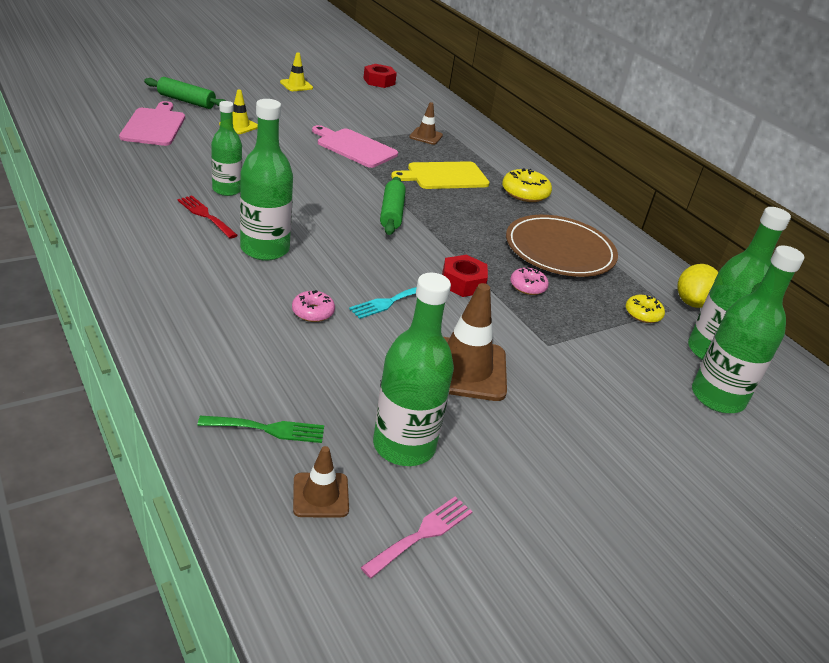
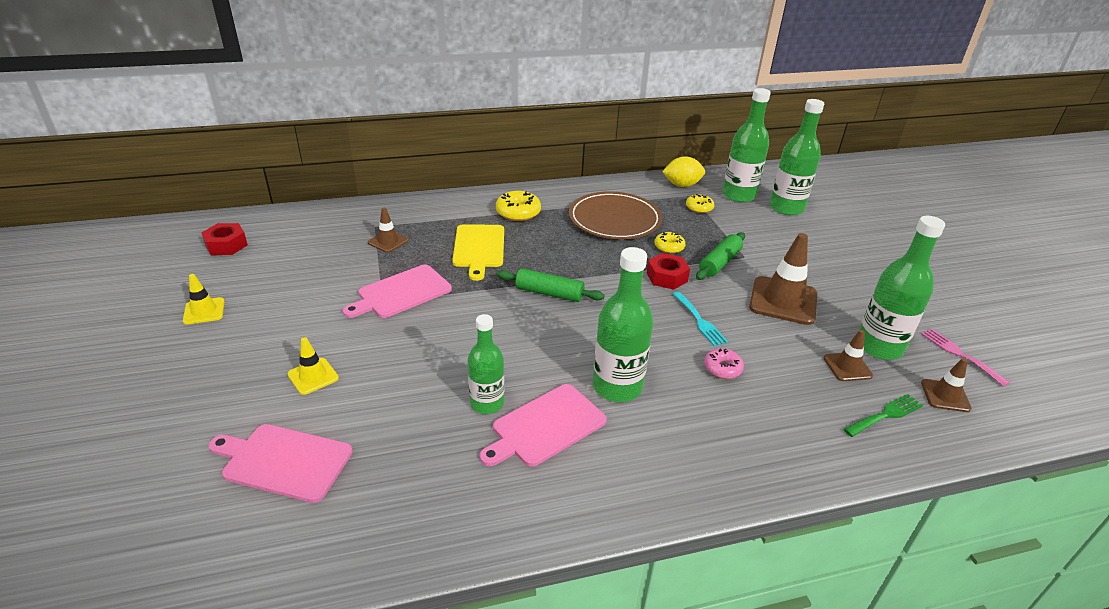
camera: 70 degrees left, 0 degrees up
(186, 101) = (209, 422): green rolling pin -> green rolling pin (719, 263)
(205, 215) = (545, 426): red fork -> pink cutting board
(268, 429) = (886, 415): green fork -> green fork turned 45 degrees clockwise
(349, 409) = (847, 367): none -> brown traffic cone
(528, 286) = (669, 247): pink donut -> yellow donut
(692, 302) = (682, 185): yellow lemon -> yellow lemon turned 45 degrees counterclockwise

